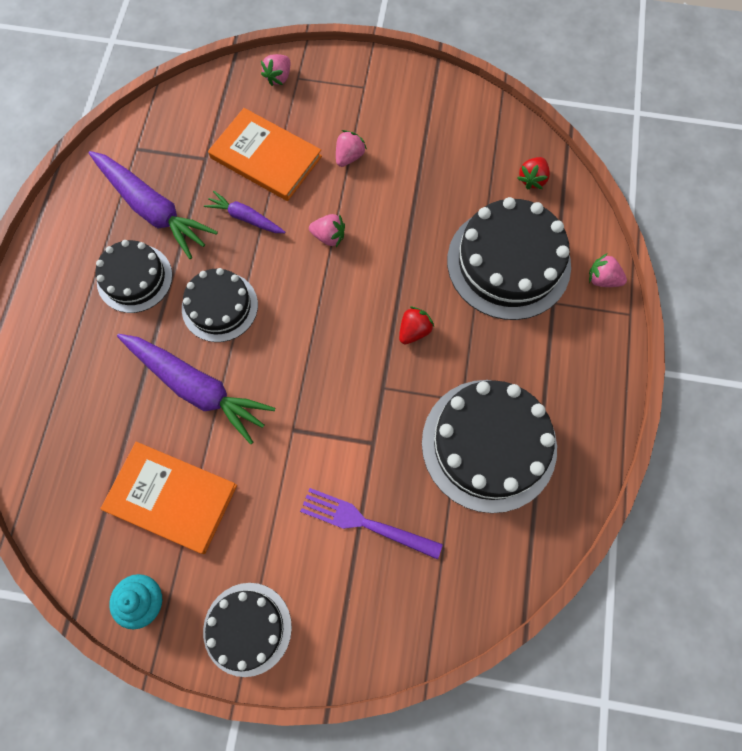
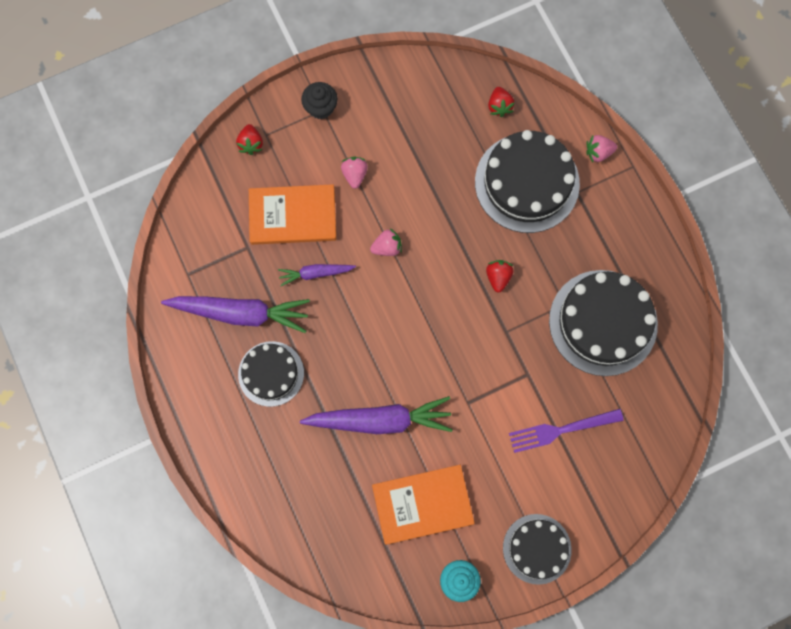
camera: 35 degrees left, 5 degrees up
(220, 306) = (349, 352): black cake -> none
(279, 77) = (251, 144): pink strawberry -> red strawberry
(363, 84) = (321, 108): none -> black cupcake

